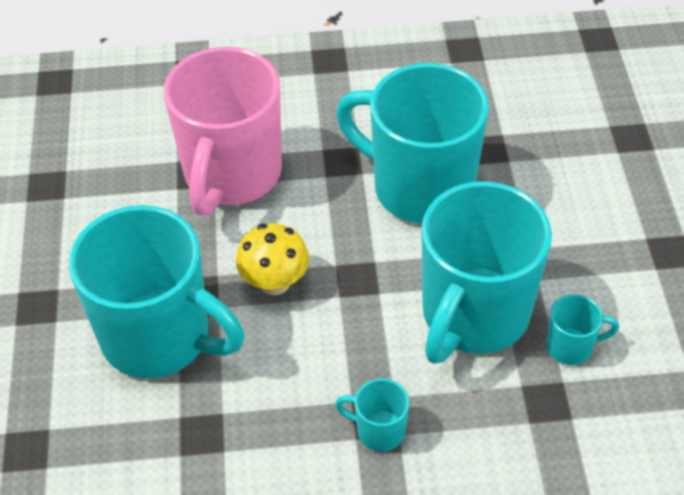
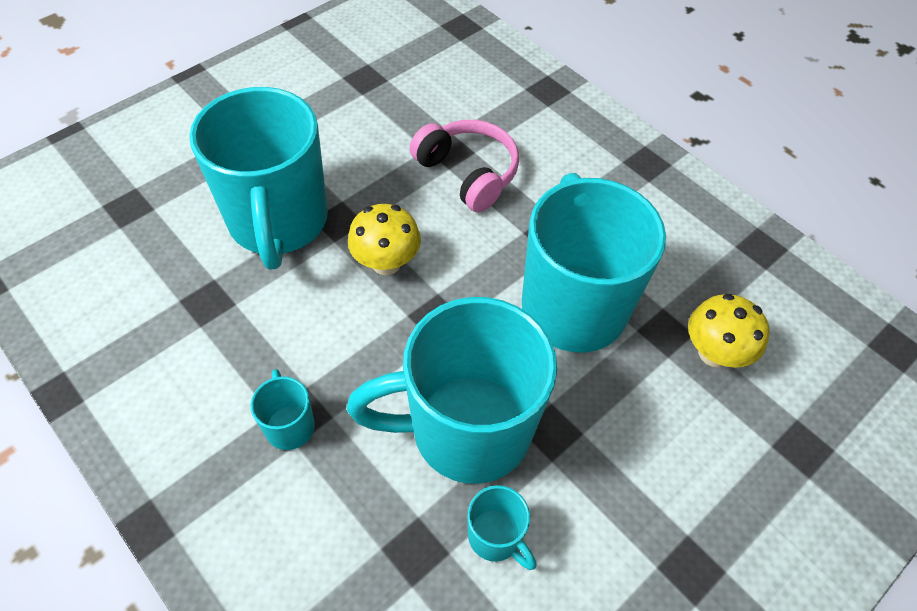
camera: 50 degrees right, 5 degrees up
(231, 175) = (468, 173): pink mug -> pink headphones
(526, 134) = (714, 353): none -> yellow mushroom

